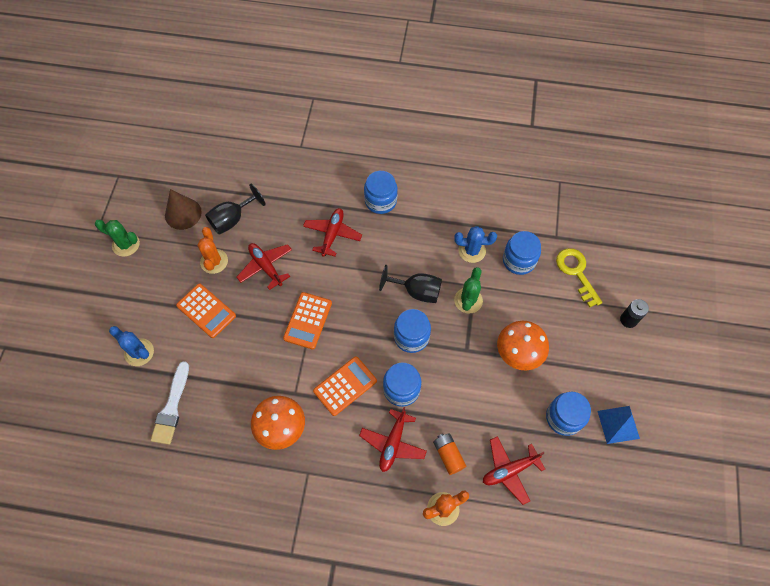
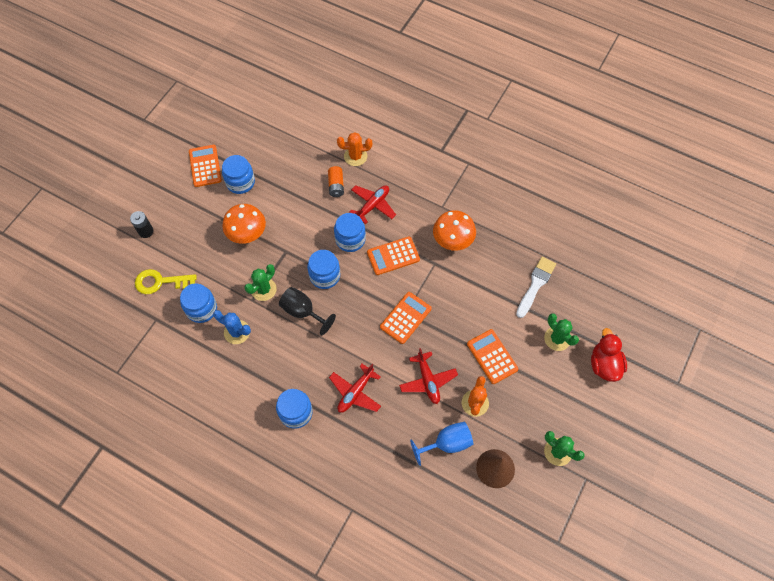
camera: 160 degrees left, 0 degrees up
(85, 341) = (604, 364): none -> red duck
(139, 352) = (557, 338): blue cactus -> green cactus
(232, 219) = (447, 443): black goblet -> blue goblet
(509, 470) = (298, 163): red plane -> none
(576, 273) = (160, 282): yellow key -> yellow key turned 90 degrees clockwise
(618, 424) = (205, 166): blue pyramid -> orange calculator

